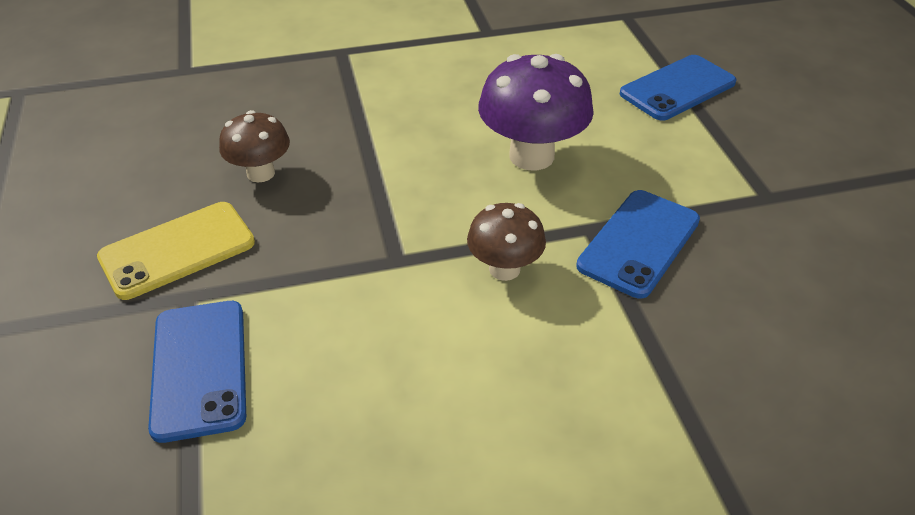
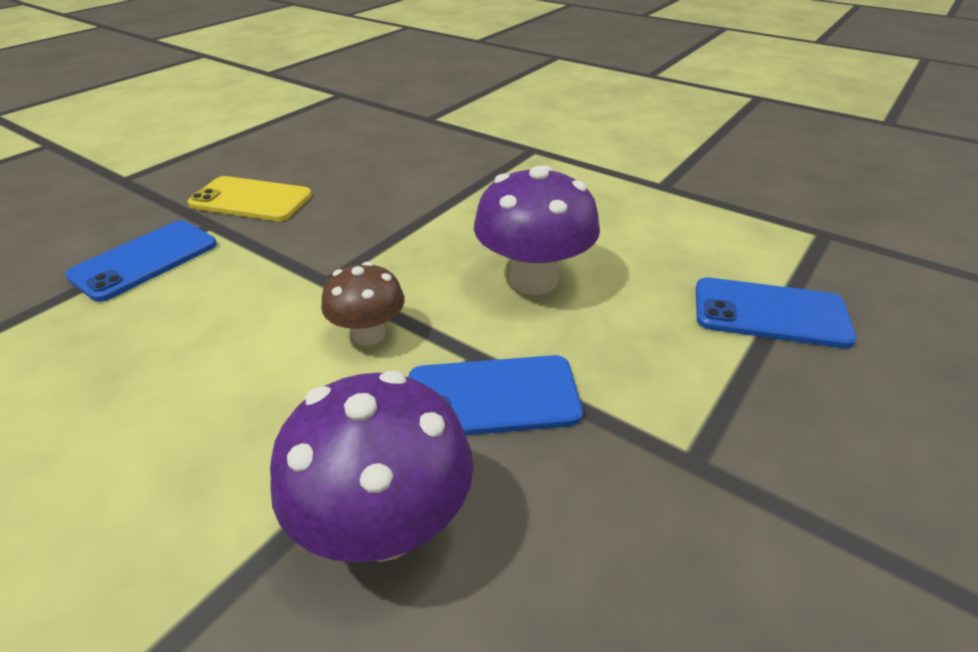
camera: 50 degrees right, 5 degrees down
(261, 173) = (359, 188): brown mushroom -> none
(712, 348) = (385, 526): none -> purple mushroom

